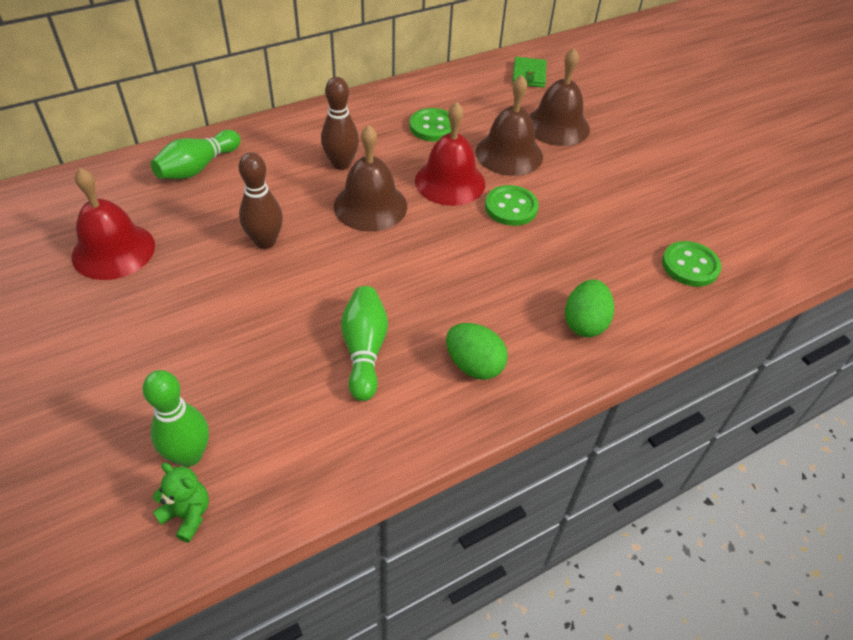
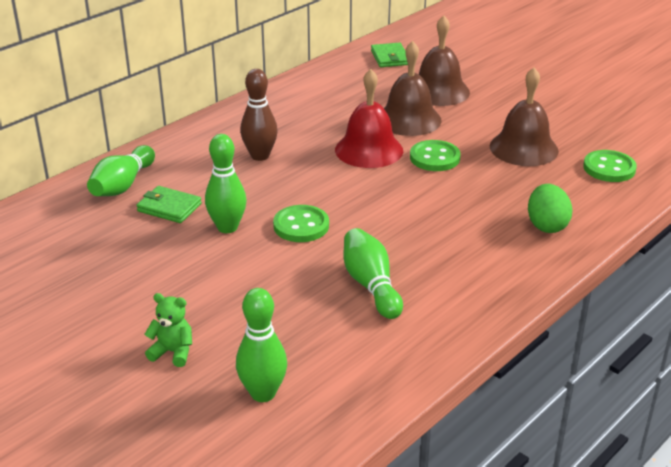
camera: 15 degrees left, 15 degrees down
(113, 250) = (84, 264): red bell -> none
(187, 515) = (290, 433): green teddy bear -> green teddy bear (173, 352)
(225, 204) = (169, 207): none -> green wallet
(265, 241) = (227, 227): brown bowling pin -> green bowling pin
(370, 206) = (308, 181): brown bell -> brown bell (523, 148)
(433, 127) = (327, 112): green button -> green button (301, 226)
(474, 365) = (472, 274): green egg -> none

